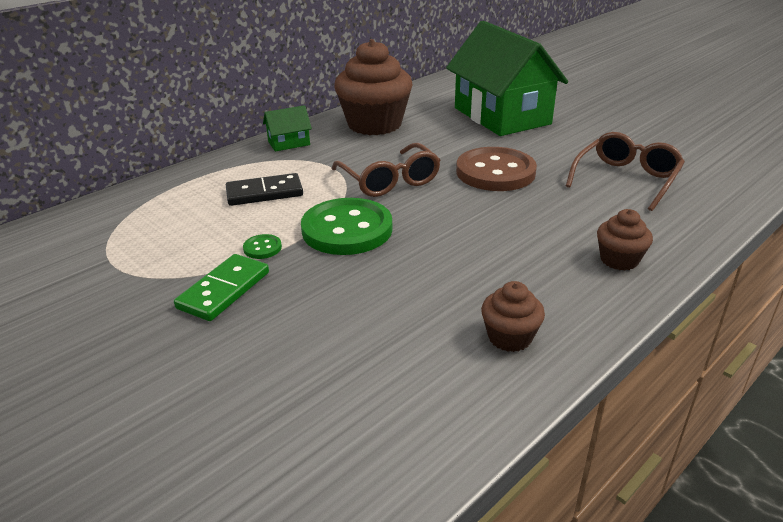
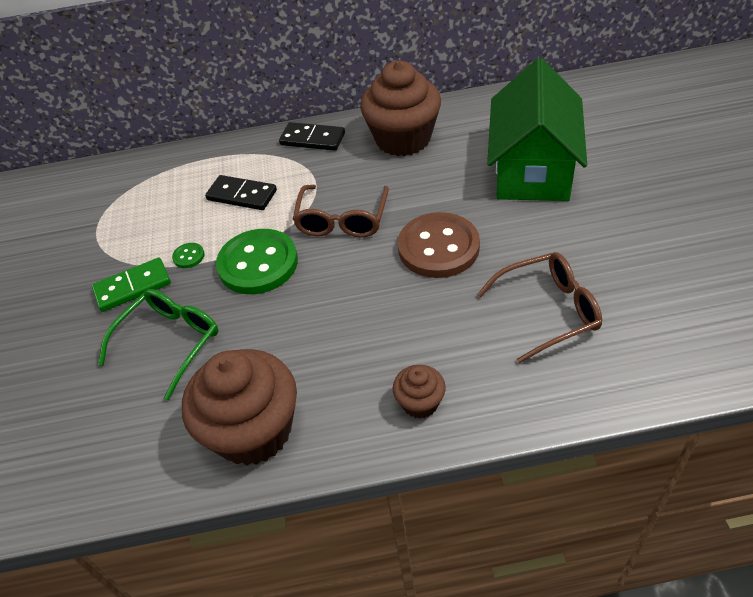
camera: 40 degrees right, 15 degrees up
(289, 143) = (312, 139): green house -> black domino
(329, 313) = (170, 342): none -> green glasses
(509, 337) = (253, 431): brown cupcake -> brown cupcake, size x2.10

